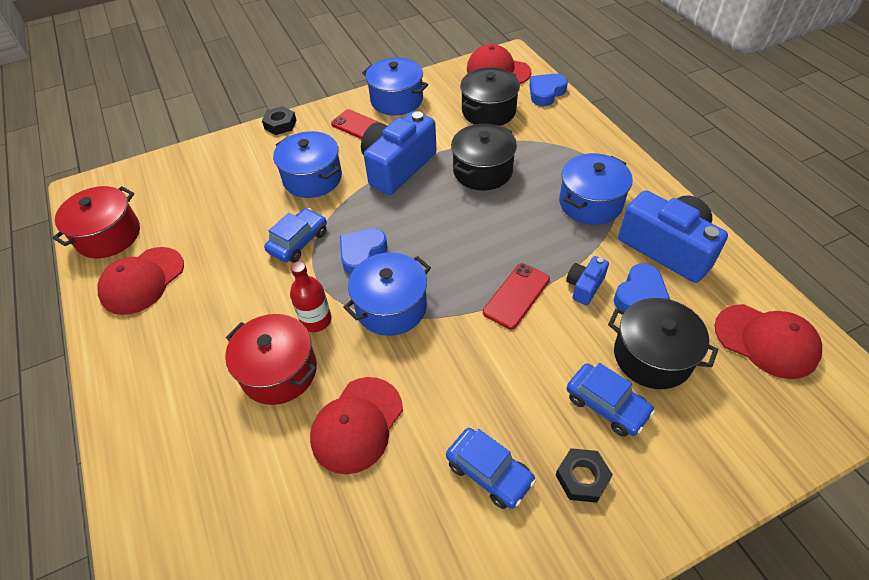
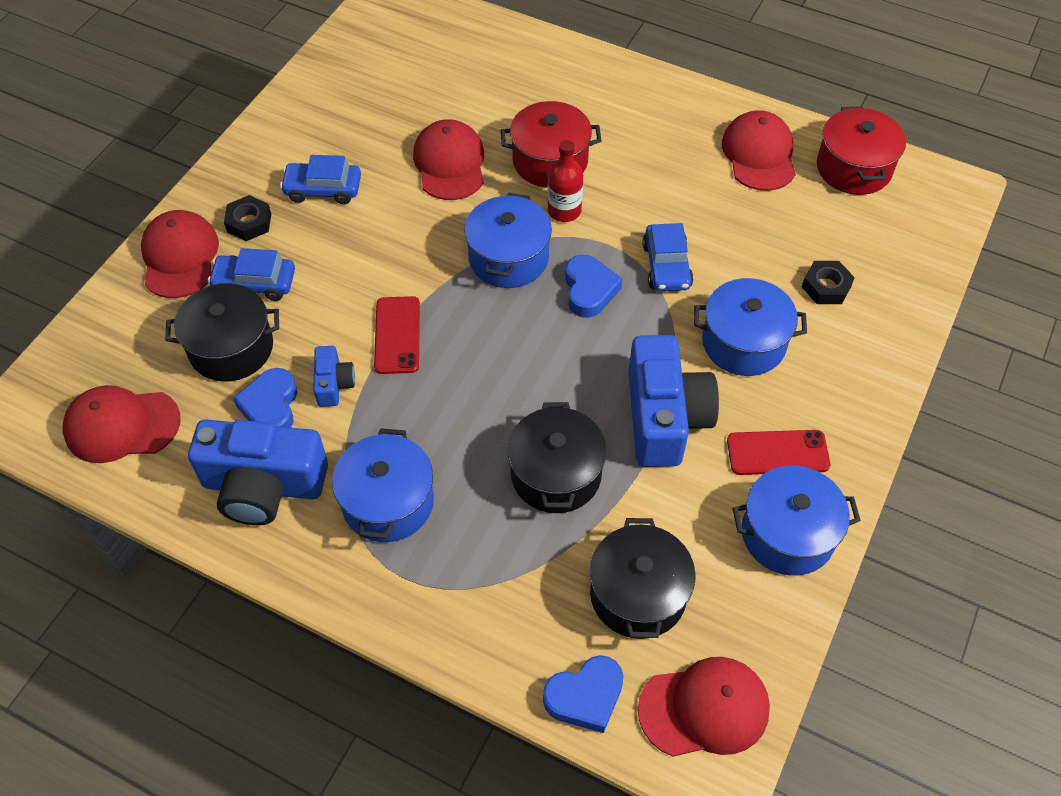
camera: 140 degrees right, 5 degrees up
(280, 124) = (883, 394): black nut -> black nut (826, 287)
(546, 93) = (585, 696): blue heart -> blue heart turned 60 degrees clockwise
(669, 479) = (180, 257): none -> red cap

